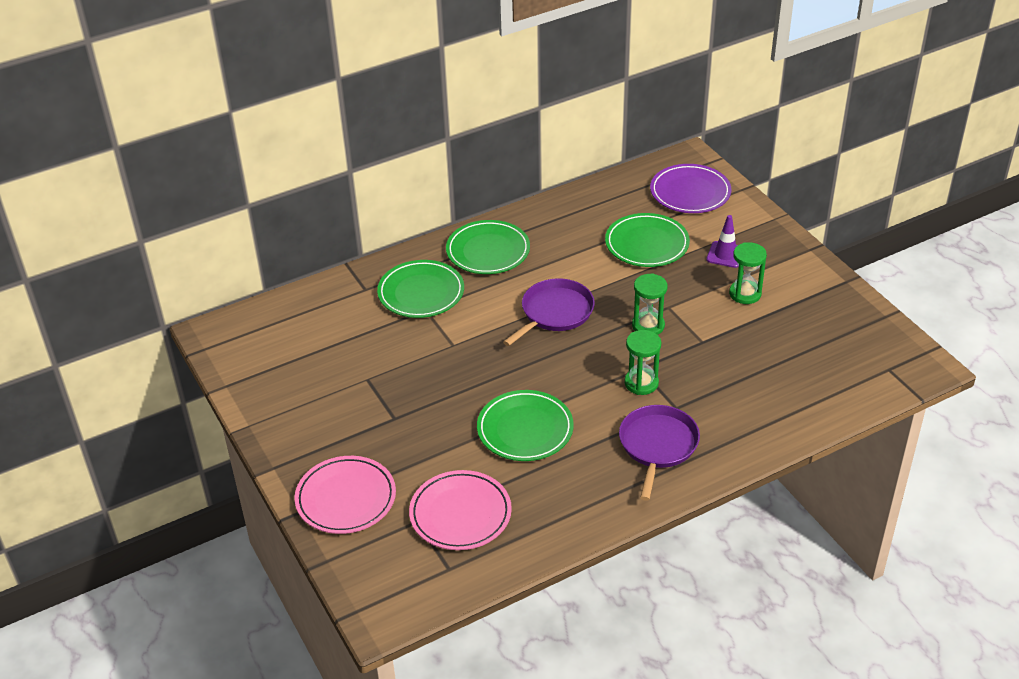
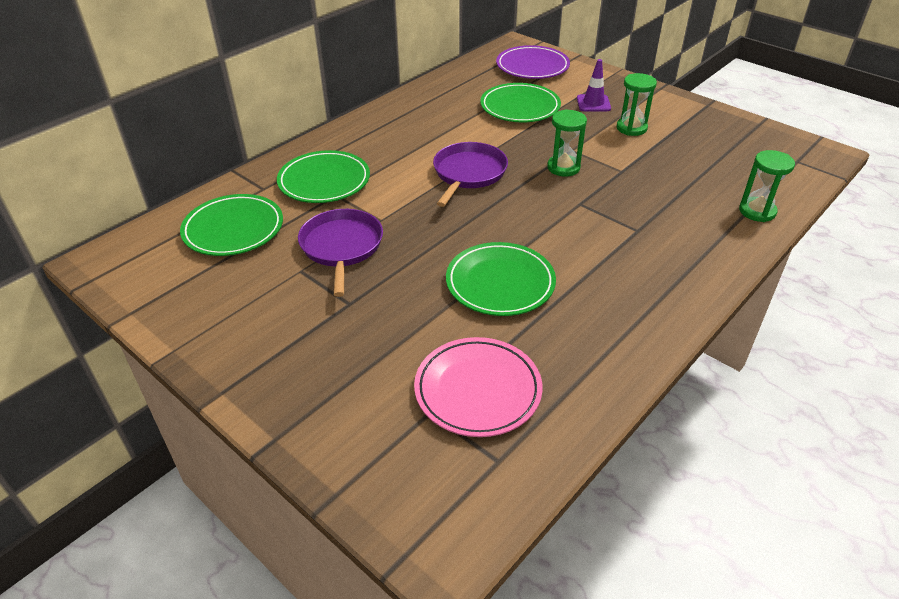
camera: 20 degrees left, 0 degrees up
(346, 498) = (329, 407): pink plate -> none
(488, 251) = (375, 136): green plate -> green plate (233, 229)
(641, 383) = (590, 216): green hourglass -> green hourglass (757, 211)
(657, 446) = (645, 268): purple pan -> purple pan (342, 247)

